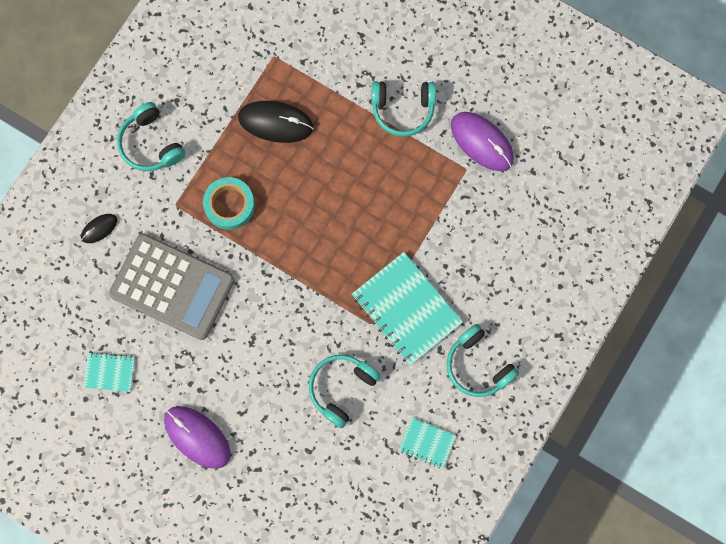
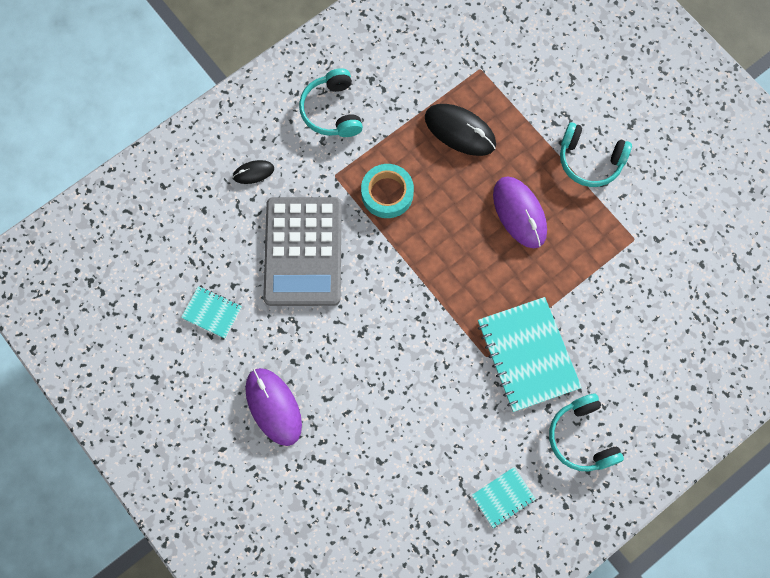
camera: 20 degrees right, 5 degrees down
(172, 286) = (303, 252): grey calculator -> grey calculator turned 45 degrees clockwise
(341, 388) = (434, 410): turquoise headphones -> none
(427, 443) = (503, 497): turquoise notebook -> turquoise notebook turned 75 degrees counterclockwise
(482, 142) = (659, 218): purple mouse -> purple mouse (519, 213)

